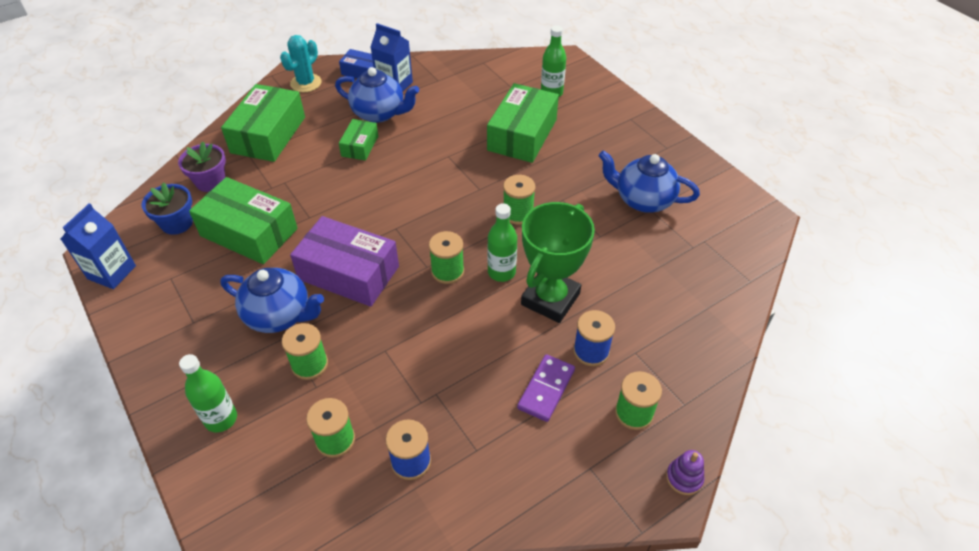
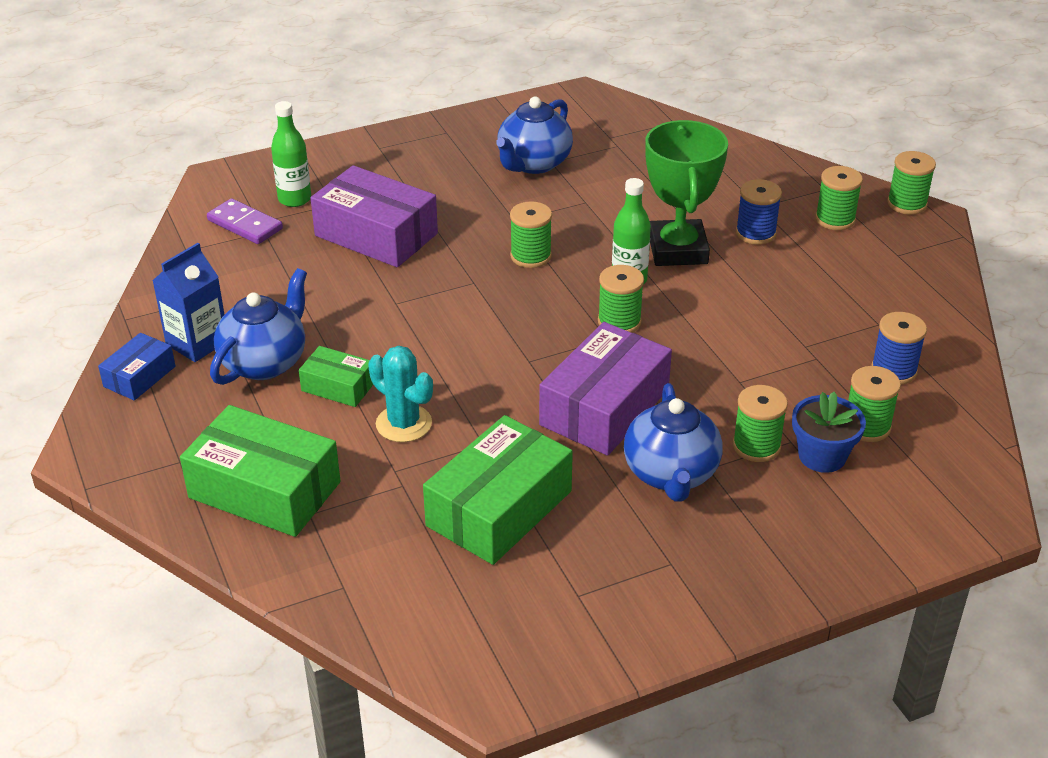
camera: 80 degrees left, 10 degrees down
(112, 272) = (551, 670): blue carton -> none
(177, 223) = (455, 596): blue flower pot -> blue flower pot (822, 456)
(210, 181) = (363, 559): purple flower pot -> none
(221, 419) = (836, 526): green bottle -> none
(279, 315) = (671, 474): blue teapot -> blue teapot turned 150 degrees clockwise
(306, 83) = (136, 444): turquoise cactus -> turquoise cactus (404, 424)
(522, 135) = (376, 235): green box -> purple box
(546, 389) = (803, 269): purple domino -> purple domino (245, 224)
(550, 299) = (678, 250): green trophy -> green trophy turned 45 degrees clockwise
(684, 478) = (907, 204): purple stacking toy -> green spool

